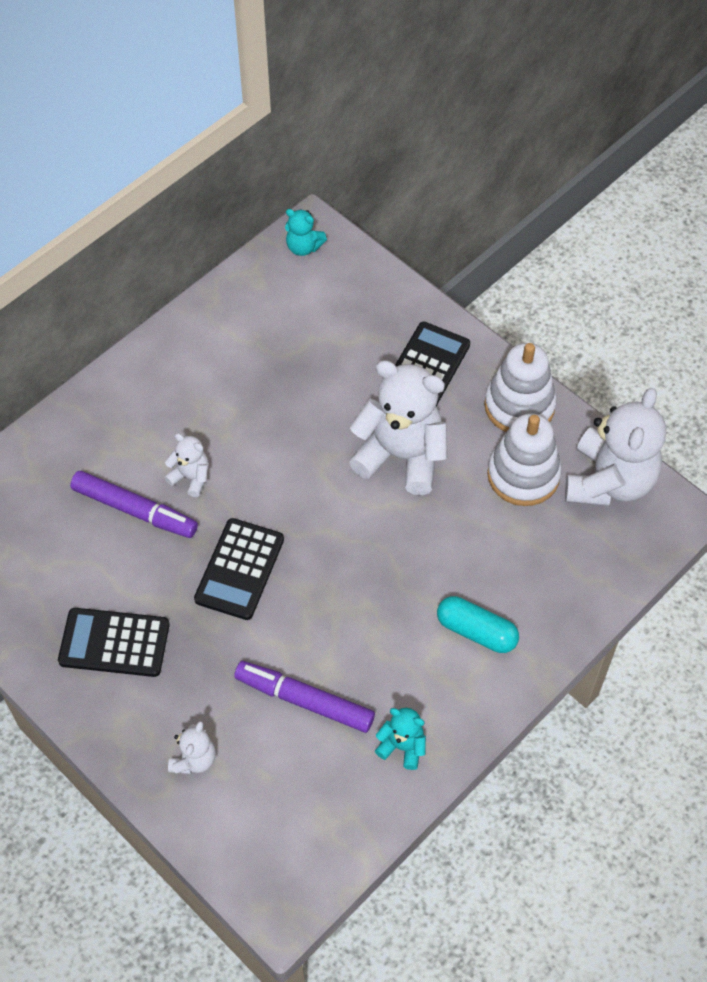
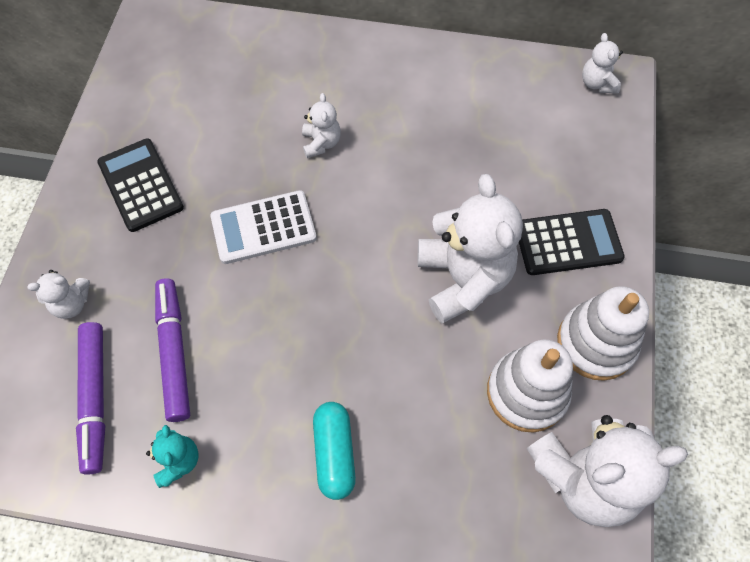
camera: 55 degrees right, 5 degrees up
(135, 510) = (265, 126): purple marker -> purple marker (95, 398)
(239, 569) = (263, 228): black calculator -> white calculator
(303, 247) = (597, 83): turquoise teddy bear -> white teddy bear

